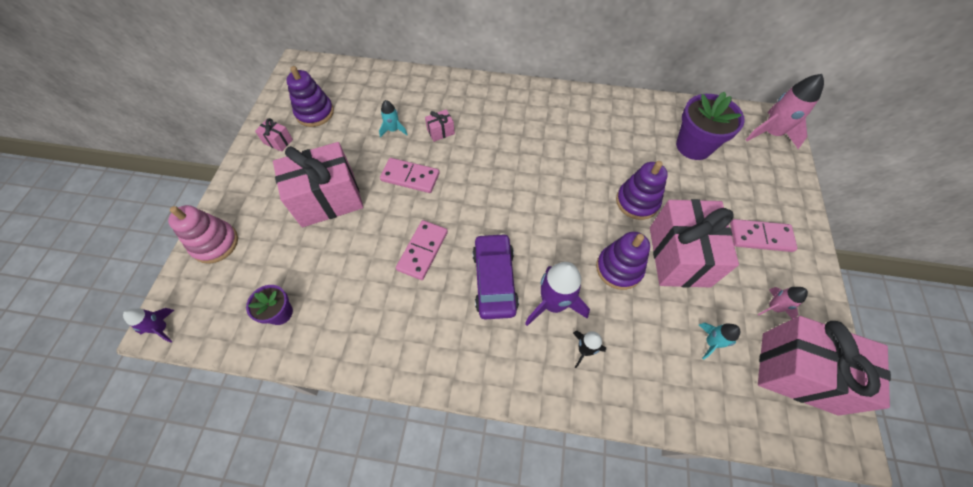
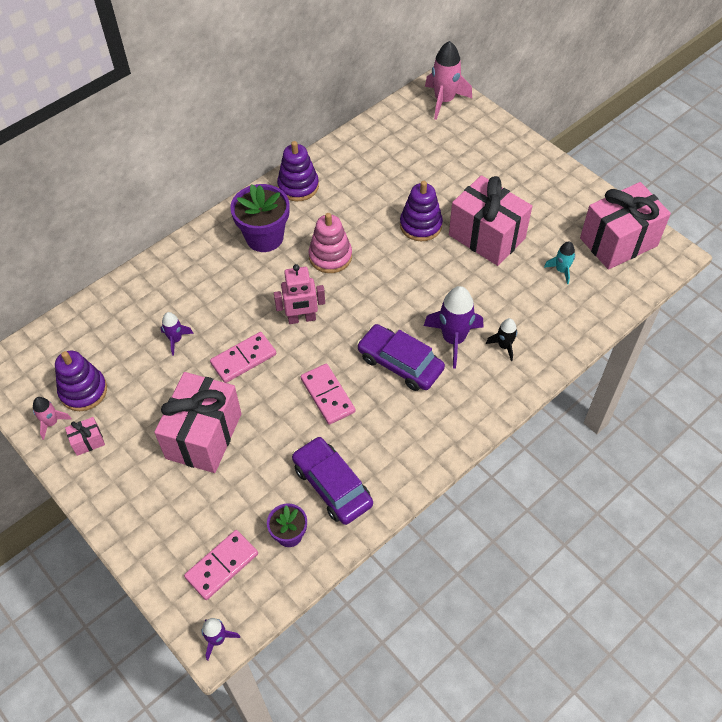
camera: 50 degrees left, 5 degrees down
(215, 243) = (162, 554): pink stacking toy -> pink stacking toy (330, 256)
(344, 312) = (332, 485): none -> purple car
(393, 130) = (176, 340): turquoise rocket -> purple rocket
(440, 132) = (217, 305): pink gift -> none
(475, 187) = (301, 319): none -> pink robot
(619, 268) = (463, 279): purple stacking toy -> purple stacking toy (298, 186)
(693, 146) = (408, 153): purple flower pot -> purple flower pot (264, 237)
(760, 237) = (516, 179): pink domino -> pink domino (222, 565)
(773, 307) = (568, 217): pink rocket -> pink rocket (51, 423)

